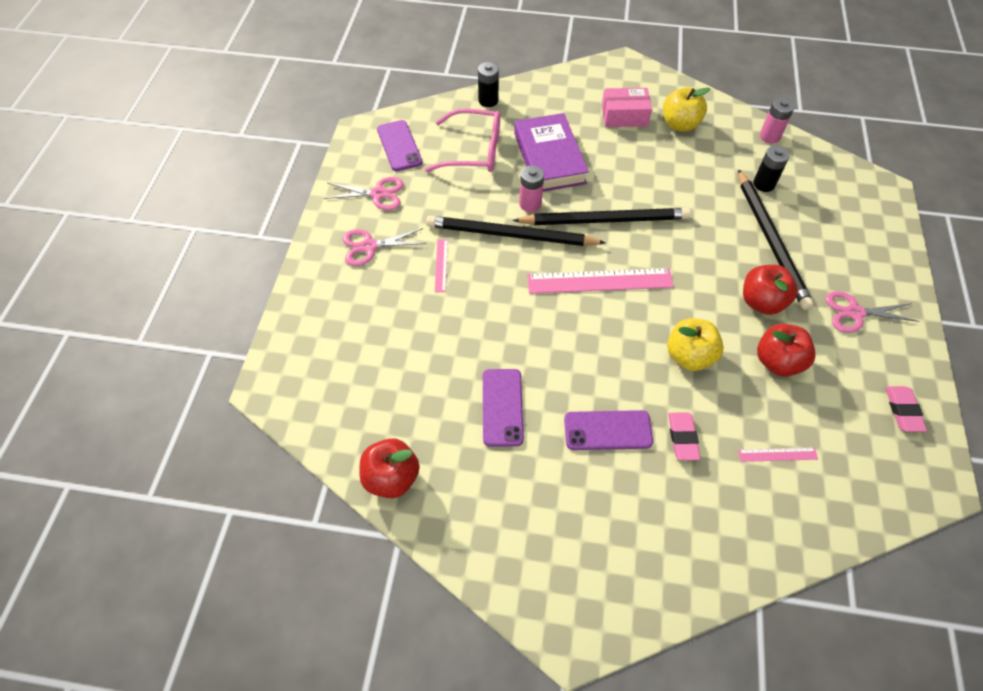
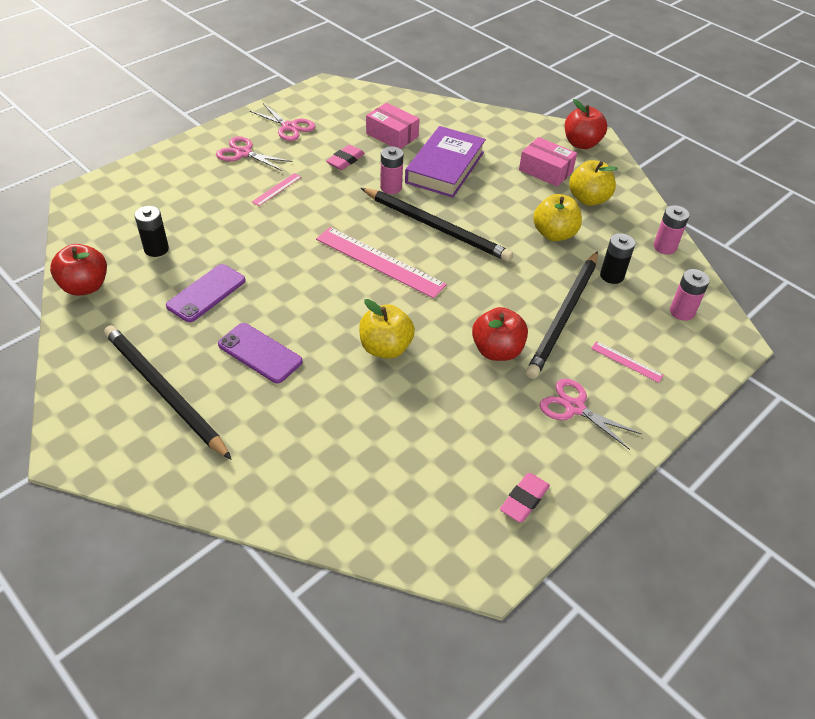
camera: 35 degrees right, 10 degrees down
(399, 146) = (341, 107): purple phone -> none
(474, 151) = (392, 135): pink glasses -> pink box
(488, 100) = (445, 110): black battery -> black battery (156, 249)
(510, 235) = (350, 198): black pencil -> black pencil (164, 391)
(682, 438) = (309, 393): pink eraser -> pink eraser (345, 160)
(690, 172) = (554, 234): none -> yellow apple
(777, 362) = (455, 396): red apple -> red apple (581, 143)
(777, 454) = (369, 454): pink ruler -> pink ruler (626, 361)
(834, 185) = (682, 312): none -> pink battery

